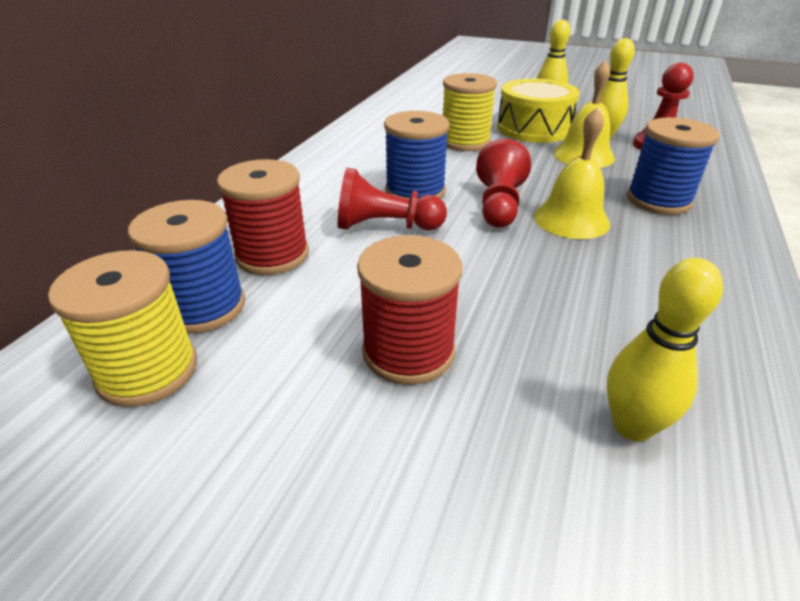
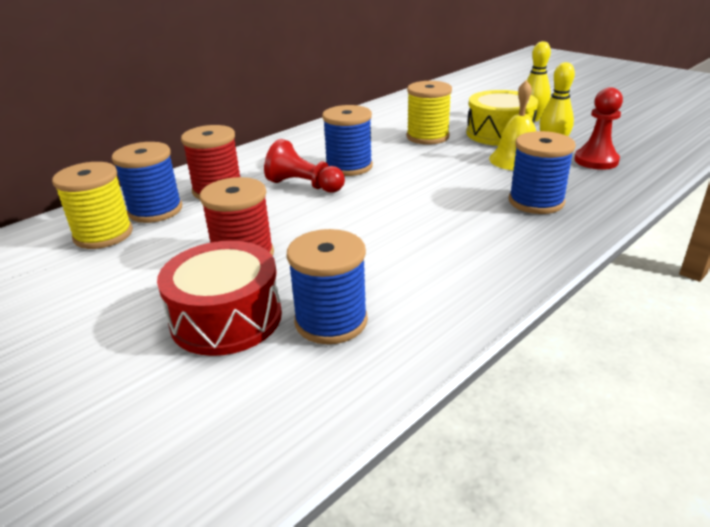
camera: 25 degrees right, 5 degrees down
(489, 471) = (226, 318): none -> red drum
(499, 205) = (400, 185): red pawn -> none
(571, 219) = (444, 203): yellow bell -> none
(632, 426) = (331, 321): yellow bowling pin -> blue spool

